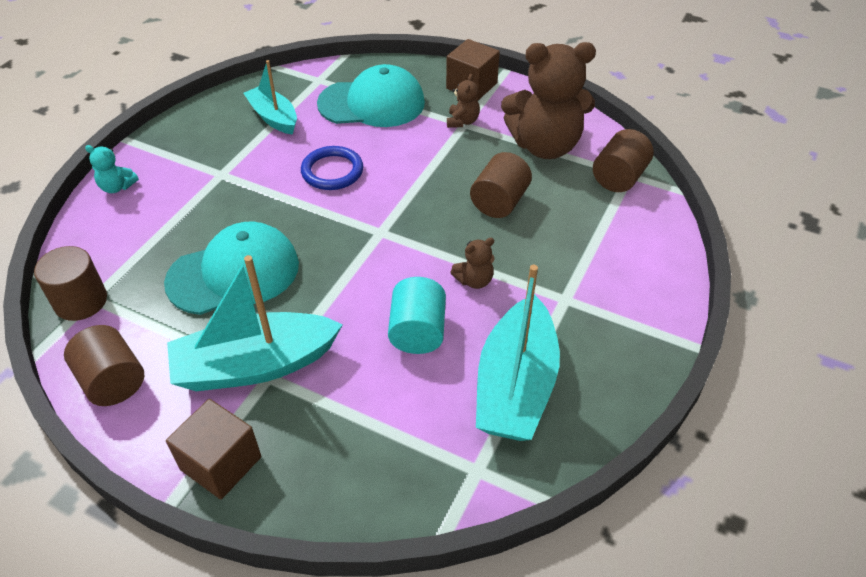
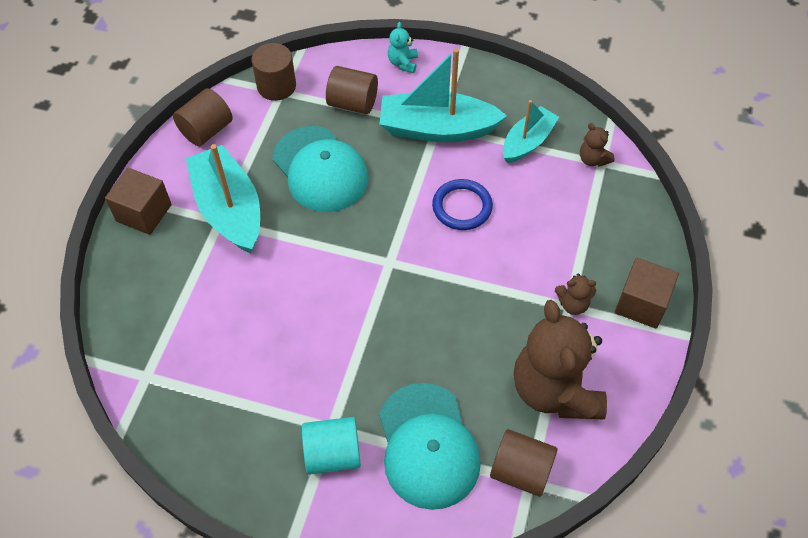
camera: 80 degrees right, 10 degrees up
(372, 103) = (577, 216): turquoise cap -> turquoise cap (428, 446)
(417, 332) = (276, 312): turquoise cylinder -> turquoise cylinder (333, 454)
(474, 280) = (342, 347): brown teddy bear -> brown teddy bear (593, 159)
(499, 202) = (452, 355): brown cylinder -> brown cylinder (353, 103)
(515, 385) = (227, 395): turquoise boat -> turquoise boat (437, 129)

